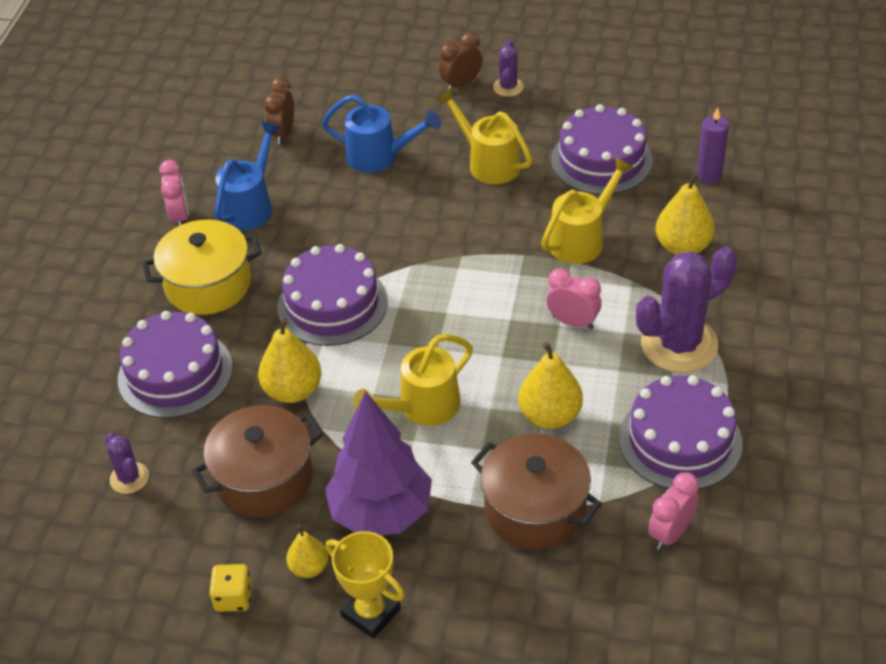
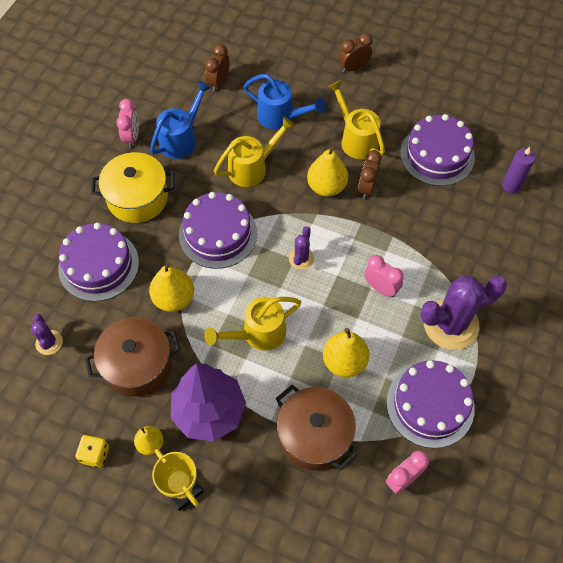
camera: 10 degrees right, 15 degrees up
(508, 87) = (386, 77): purple cactus -> purple cactus (301, 258)
(520, 213) = (367, 188): none -> brown clock
(582, 239) = (405, 219): yellow watering can -> yellow watering can (252, 168)
(682, 247) = (475, 242): yellow pear -> yellow pear (326, 187)

